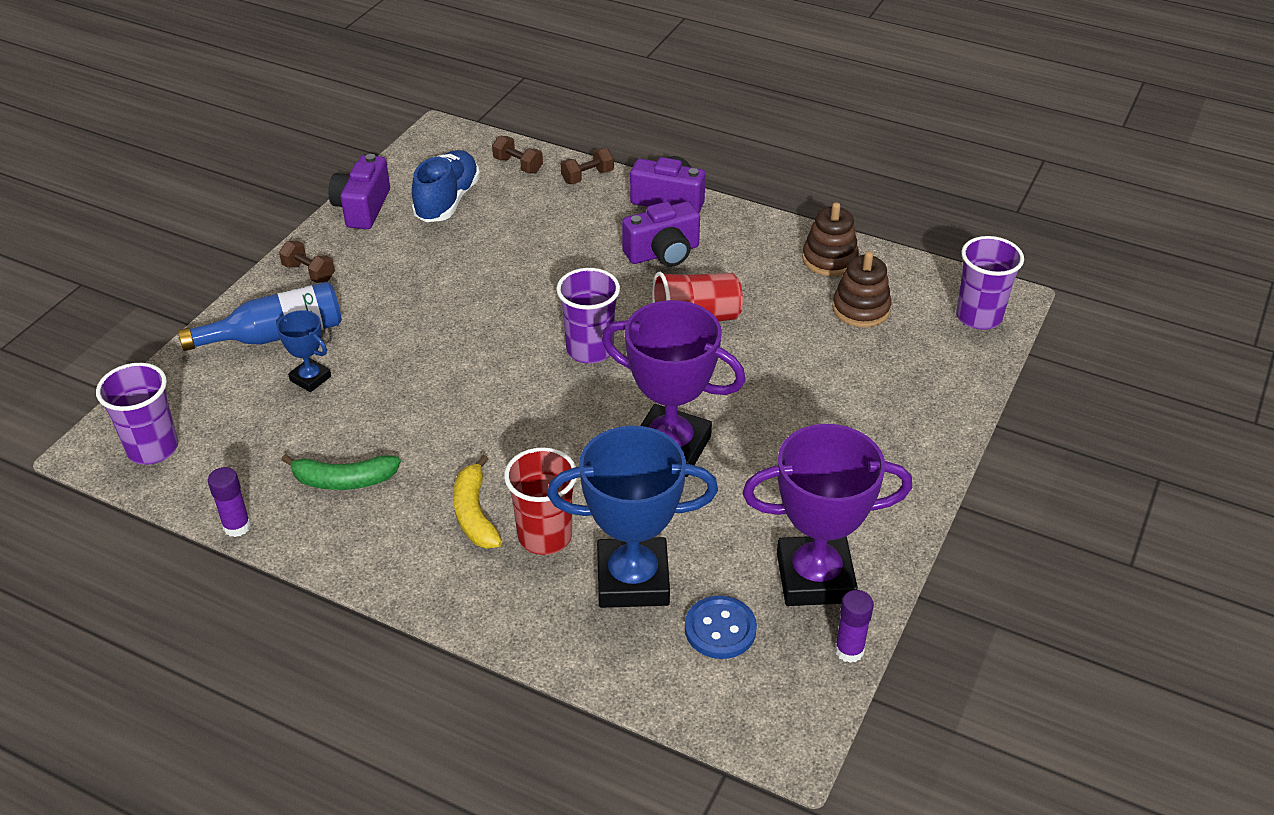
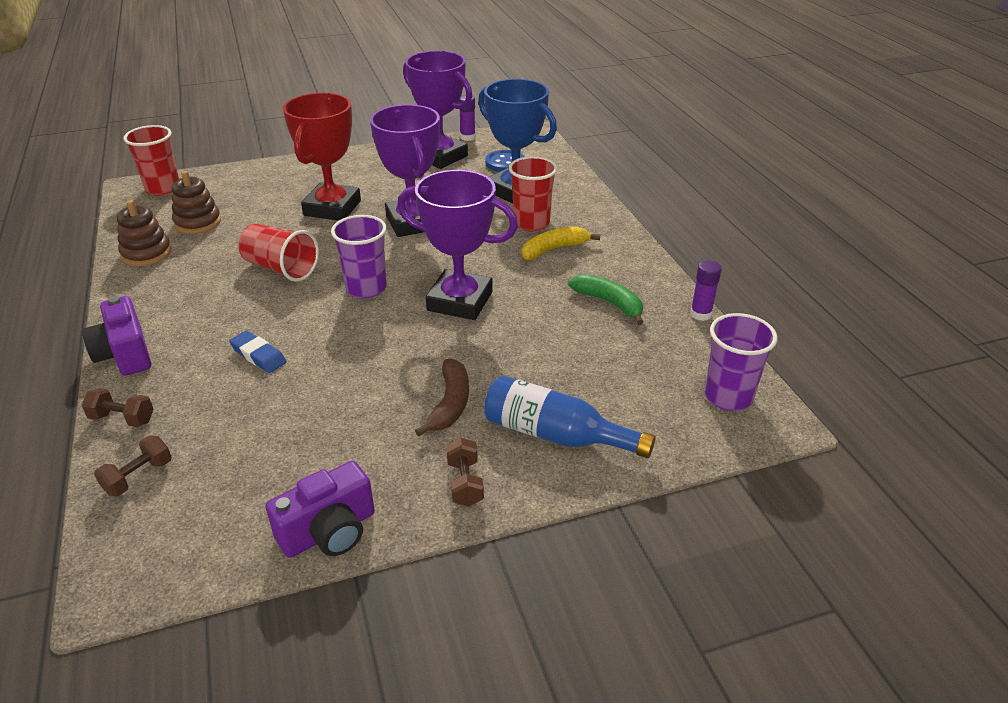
camera: 135 degrees left, 5 degrees down
(310, 378) = (565, 380): blue trophy -> none
(381, 309) = (450, 404): none -> brown banana
(447, 201) = (254, 480): blue shoe -> none
(474, 514) = (554, 249): yellow banana -> yellow banana turned 150 degrees counterclockwise
(489, 391) = (460, 301): none -> purple trophy
(518, 165) = (138, 477): brown dumbbell -> brown dumbbell turned 45 degrees clockwise
(576, 253) = (258, 355): none -> blue eraser
(663, 253) = (212, 318): purple camera -> none
(780, 408) = (332, 208): none -> red trophy
(979, 317) = (163, 188): purple cup -> red cup

